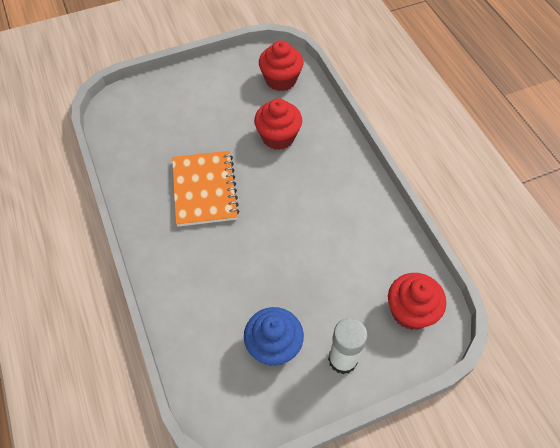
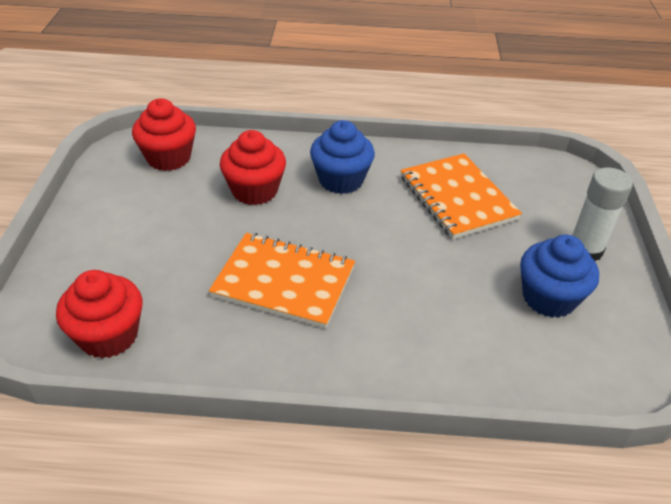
camera: 65 degrees left, 15 degrees down
(321, 177) = (341, 180): none -> blue cupcake
(349, 255) = (457, 198): none -> orange notebook
(410, 311) = (546, 183): red cupcake -> red cupcake (109, 336)

